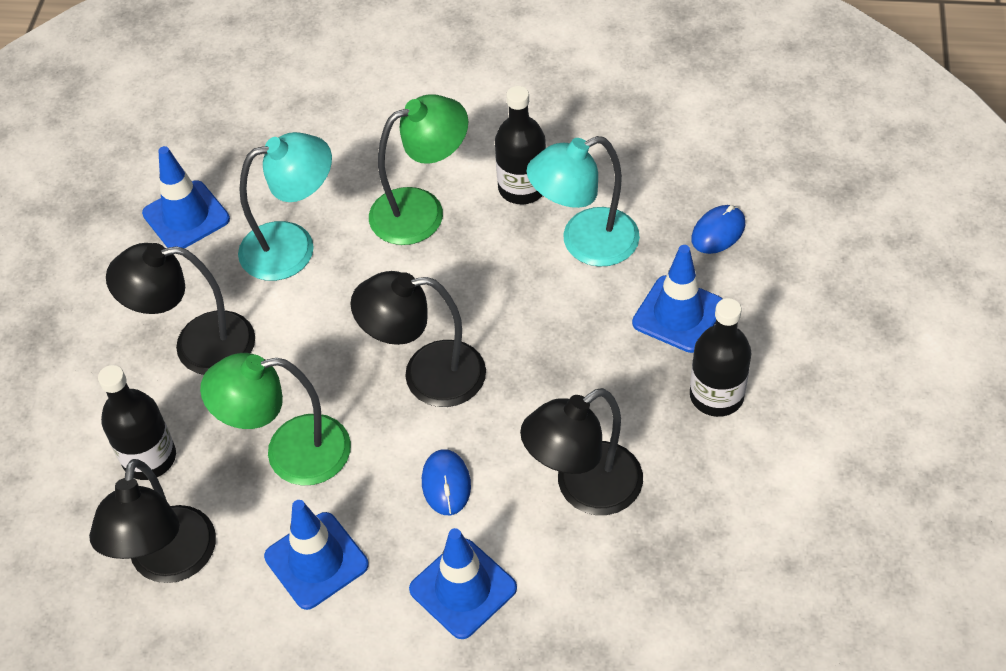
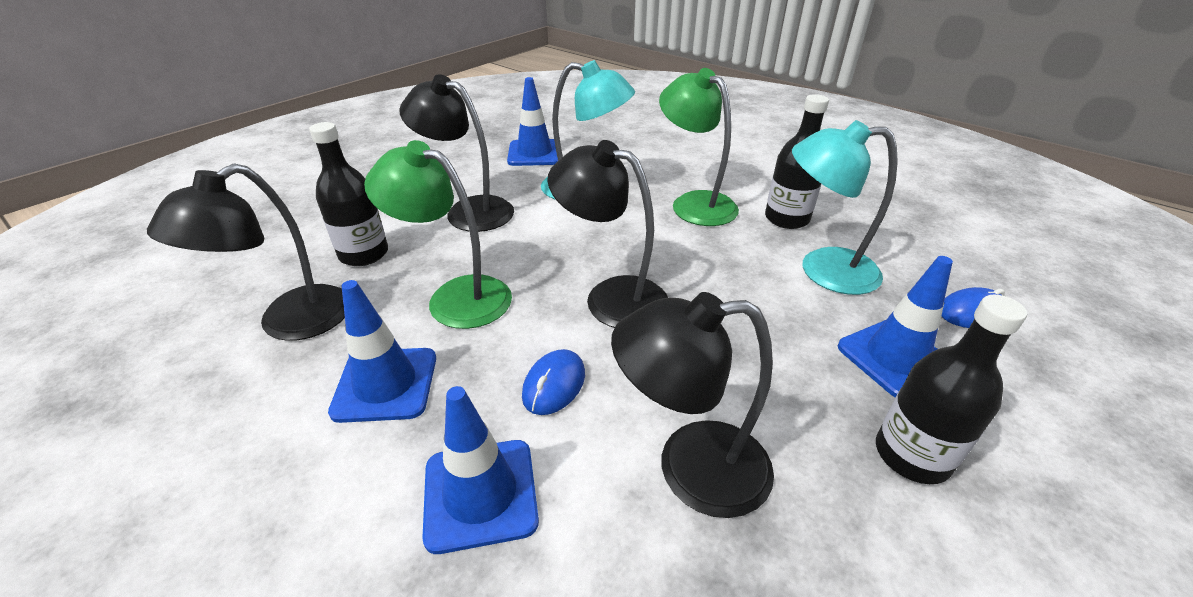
camera: 30 degrees right, 15 degrees down
(422, 210) = (694, 203): green lamp -> green lamp turned 135 degrees counterclockwise

